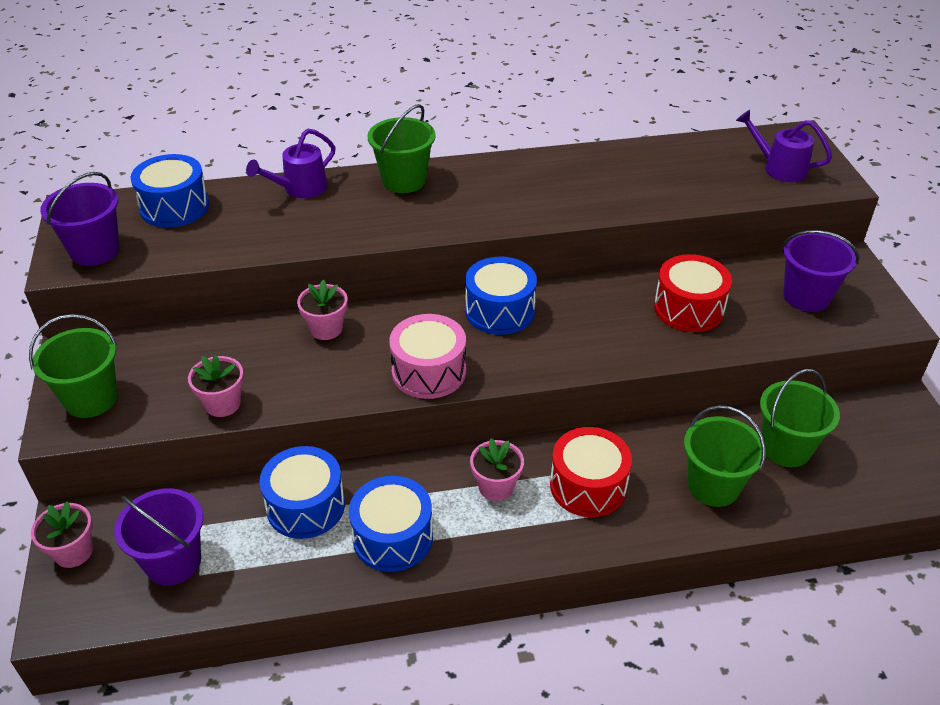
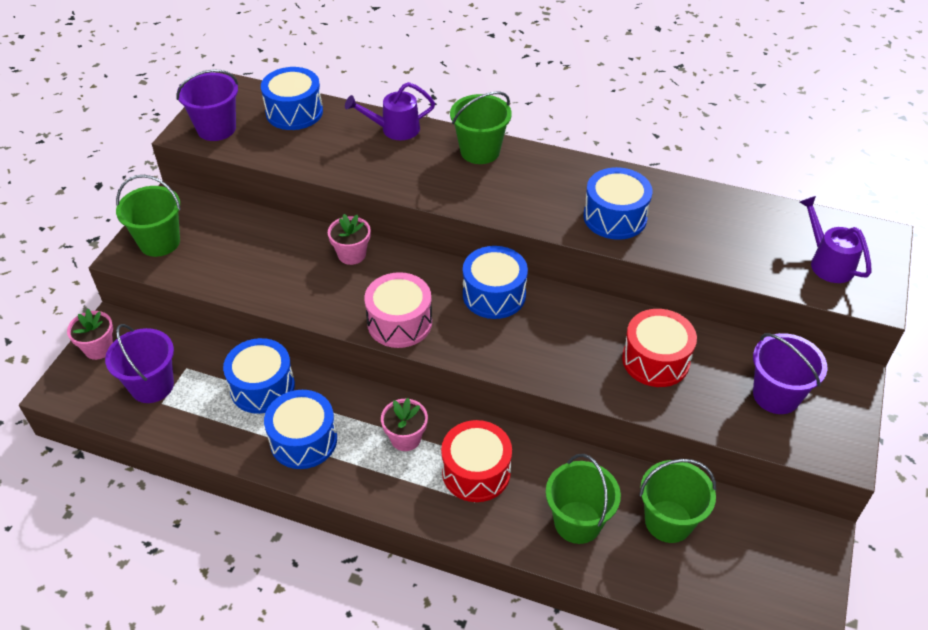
camera: 30 degrees right, 5 degrees up
(223, 404) = (239, 284): pink flower pot -> none
(577, 193) = (615, 217): none -> blue drum

